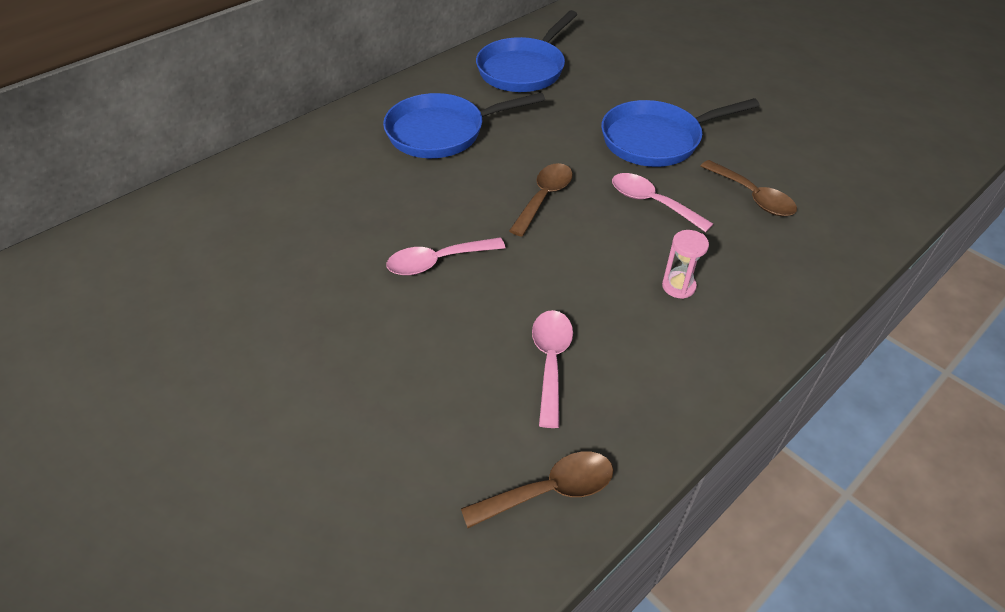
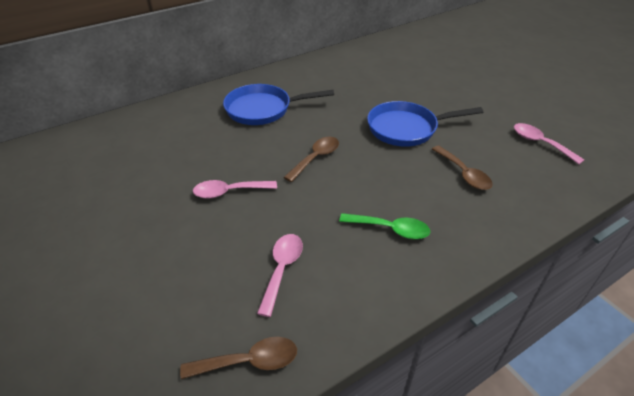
camera: 10 degrees right, 5 degrees down
(524, 69) = (331, 75): blue pan -> none
(652, 202) = (390, 170): pink spoon -> pink spoon (540, 143)
(678, 286) = (390, 229): pink hourglass -> green spoon

